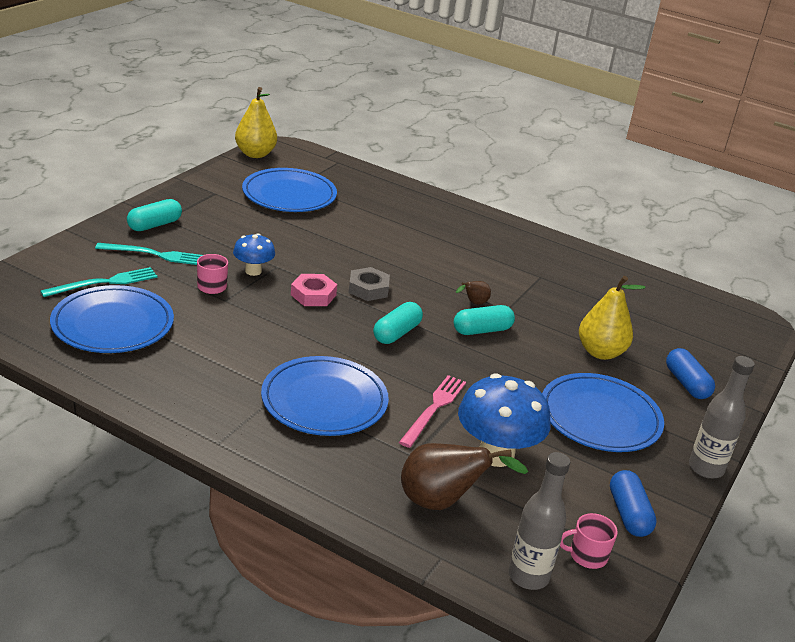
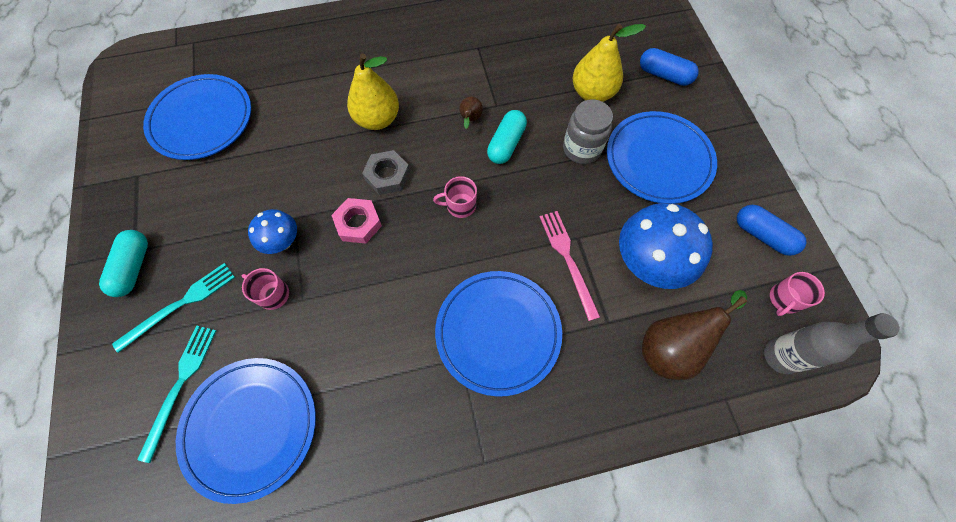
camera: 40 degrees left, 35 degrees up
(255, 154) = (111, 92): yellow pear -> yellow pear (377, 119)
(397, 333) = (460, 205): turquoise capsule -> pink mug
(540, 370) = (581, 149): none -> grey jar
(706, 468) = (751, 147): grey bottle -> none

